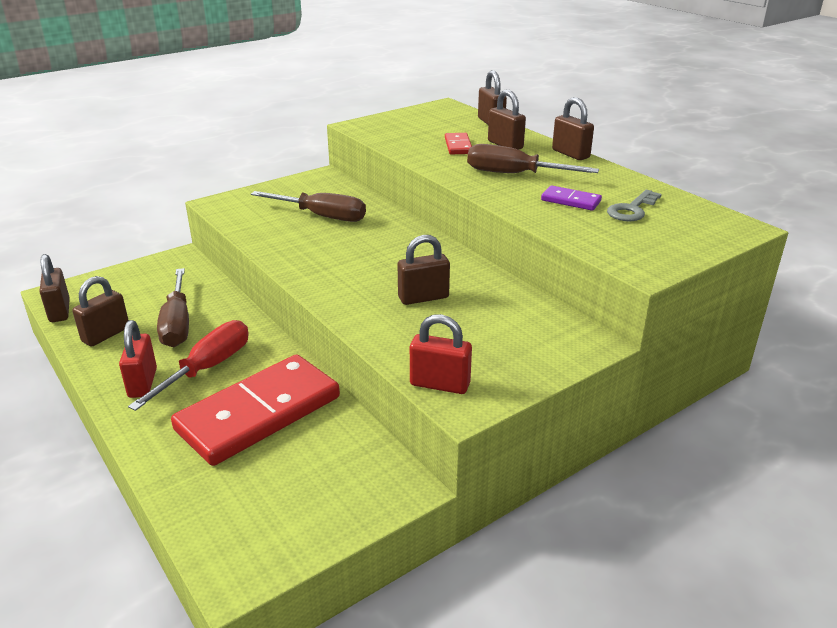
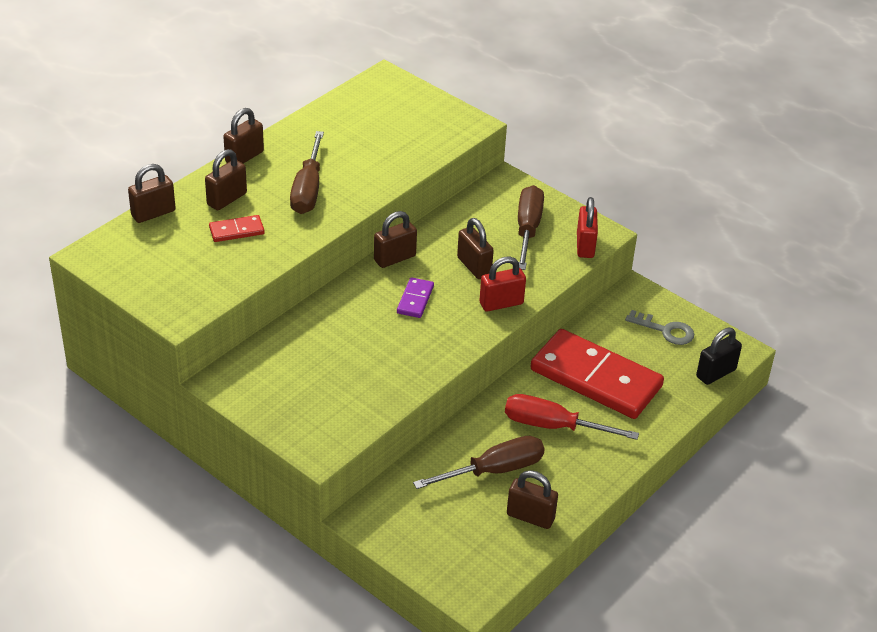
camera: 105 degrees left, 10 degrees up
(59, 311) = (503, 574): brown padlock -> brown padlock (394, 258)
(143, 383) = (588, 461): red padlock -> red padlock (501, 303)
(203, 531) = (716, 373): none -> black padlock
(322, 216) = (335, 357): brown screwdriver -> brown screwdriver (528, 228)
(571, 201) = (361, 156): purple domino -> purple domino (415, 300)
(632, 209) = (369, 125): grey key -> grey key (665, 330)

